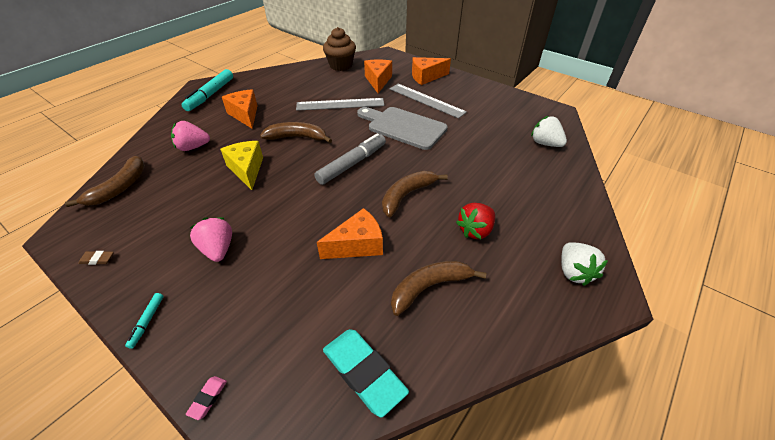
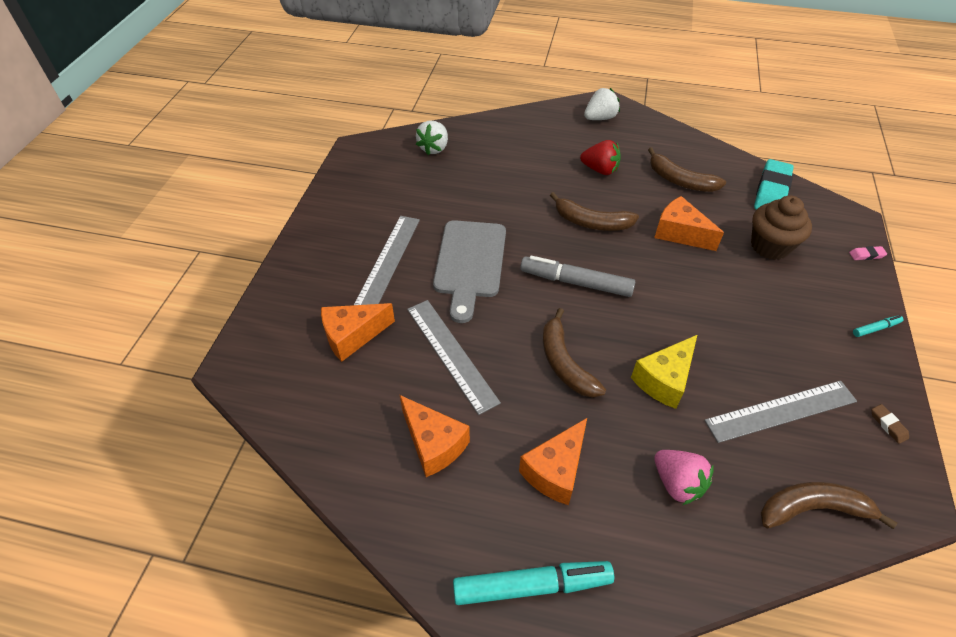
camera: 115 degrees left, 5 degrees up
(172, 209) = (781, 411): none -> grey ruler
(218, 249) = (778, 329): pink strawberry -> none
(341, 66) = (313, 416): brown cupcake -> brown cupcake (770, 246)
(426, 77) = (313, 281): orange cheese -> orange cheese (433, 444)

